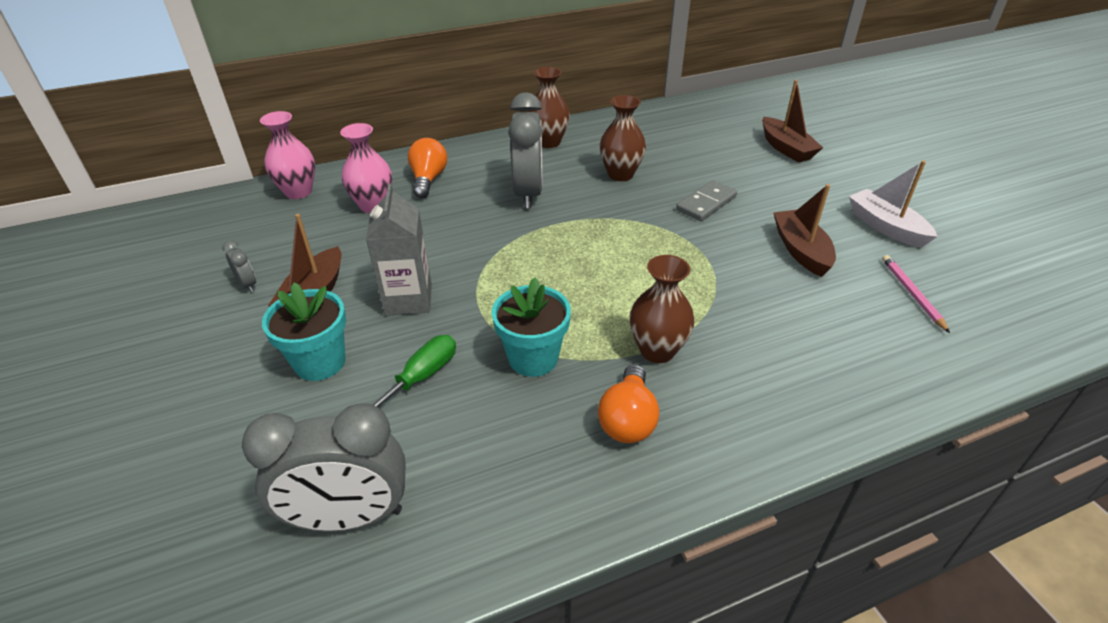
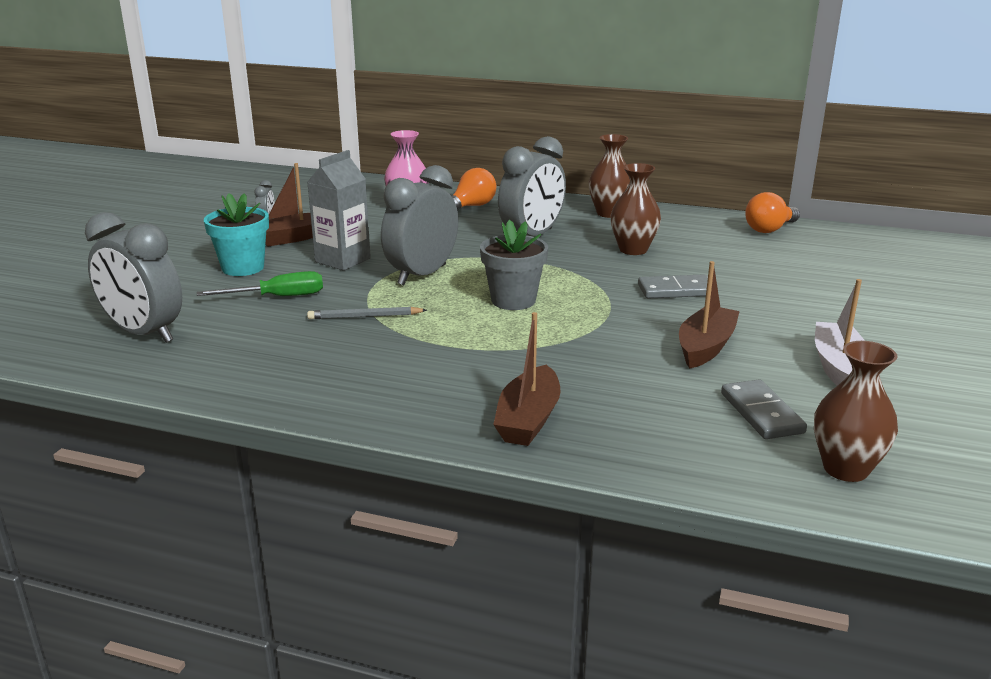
camera: 40 degrees right, 15 degrees down
(298, 192) = (373, 187): pink vase -> none
(506, 281) = (422, 275): none -> grey clock
(533, 358) = (365, 316): turquoise flower pot -> grey pencil
(619, 272) = (513, 300): none -> grey flower pot
(628, 419) = (367, 369): orange light bulb -> orange light bulb (769, 229)
(657, 350) = (456, 348): brown vase -> brown vase (845, 469)
(786, 148) = (846, 284): brown boat -> brown boat (528, 419)
(912, 294) = (761, 413): pink pencil -> grey domino

